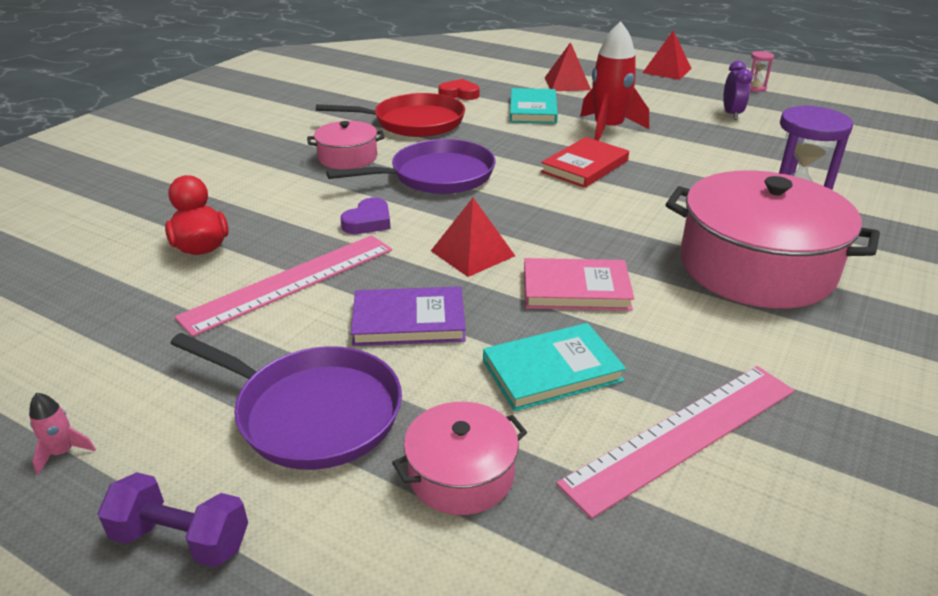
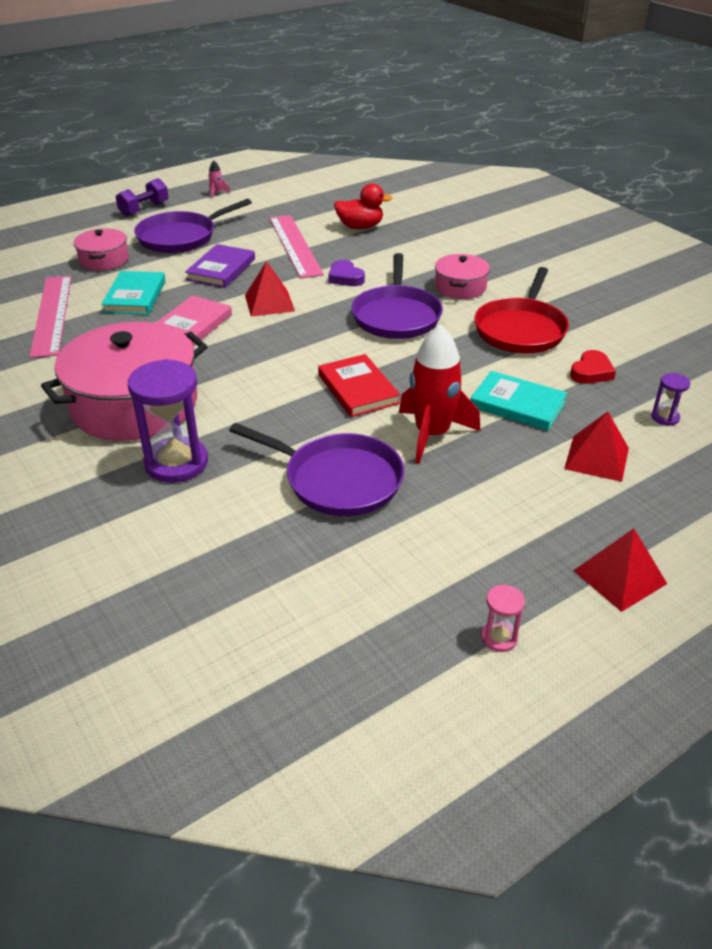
camera: 115 degrees right, 5 degrees up
(496, 71) = (665, 417): none -> purple hourglass
(706, 148) = (338, 480): none -> purple pan
(731, 114) = (417, 553): purple clock -> none

